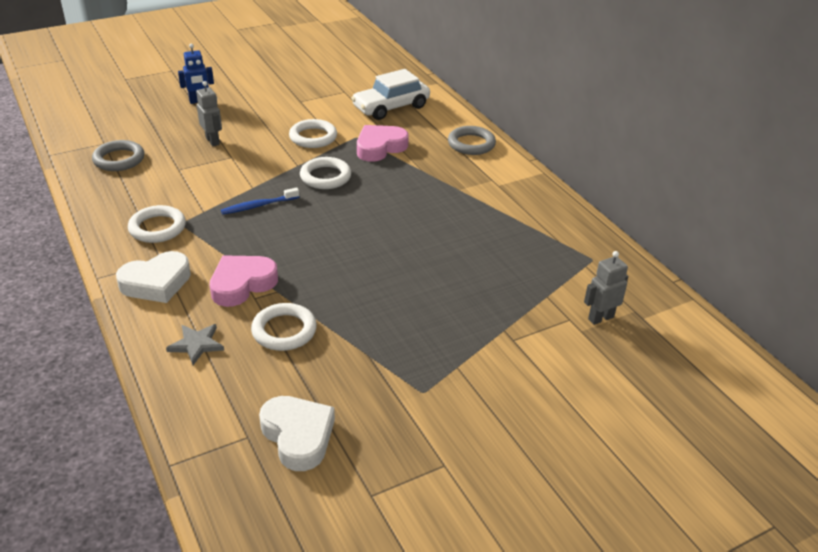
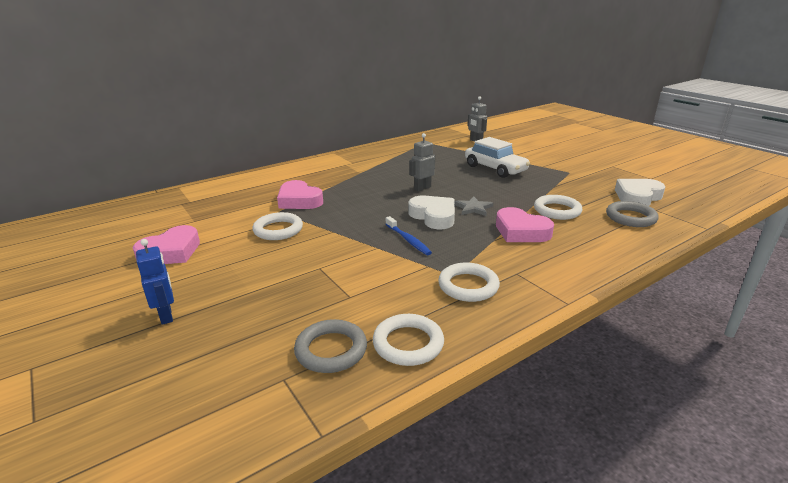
camera: 95 degrees left, 10 degrees down
(156, 283) = (549, 269): white heart -> white heart (433, 216)
(196, 344) = (601, 238): grey star -> grey star (473, 208)
(213, 141) = (283, 285): grey robot -> grey robot (422, 188)
(292, 93) = (171, 252): none -> pink heart
(325, 177) = (352, 217): white ring -> white ring (408, 343)
(391, 107) = (222, 201): white car -> white car (495, 169)
(471, 144) = (294, 171): grey ring -> grey ring (630, 217)

